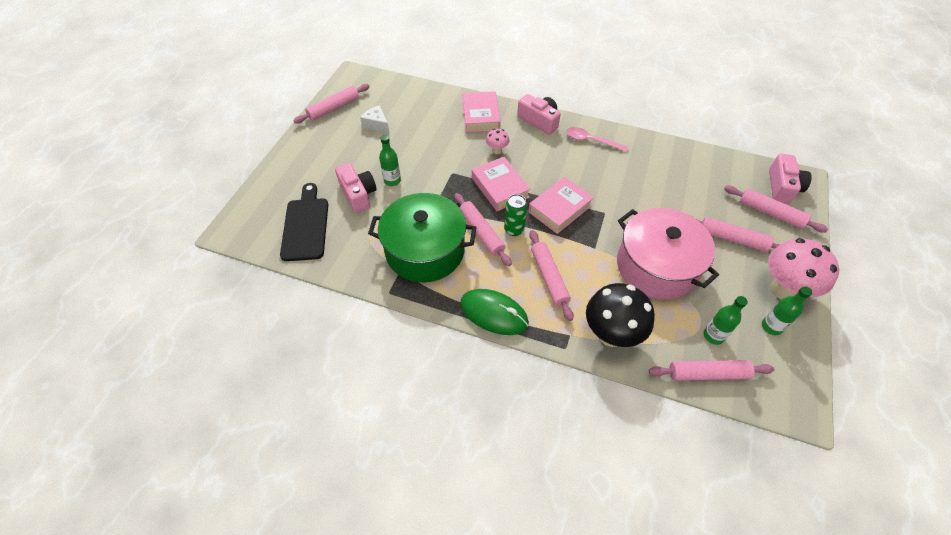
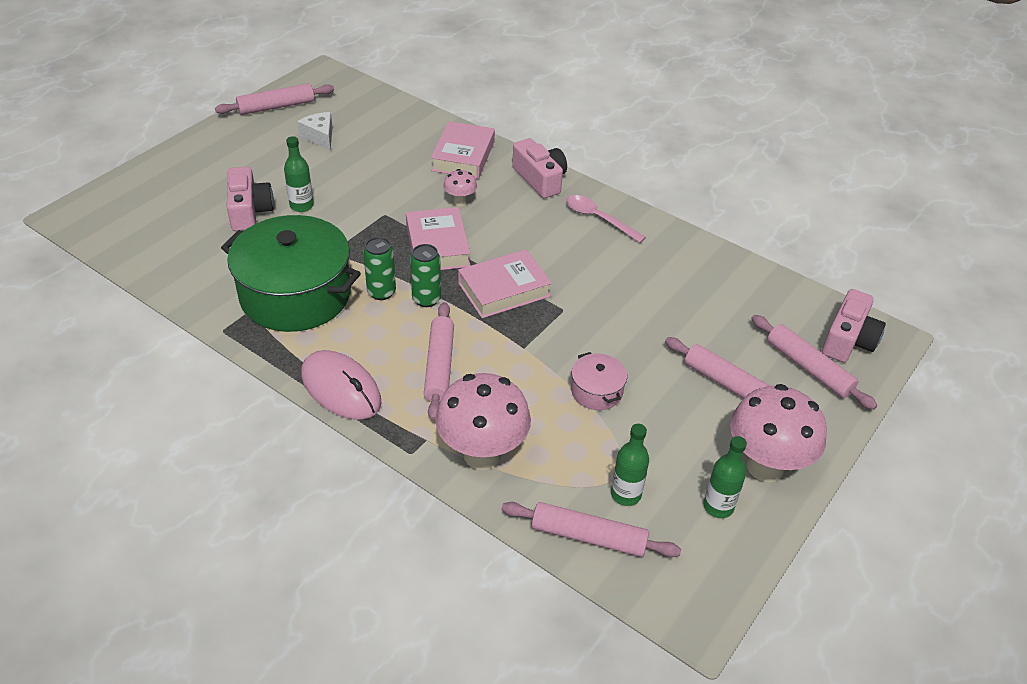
camera: 15 degrees right, 10 degrees down
(305, 226) = (164, 231): black cutting board -> none
(481, 232) = (381, 292): pink rolling pin -> green can
(494, 313) = (341, 388): green mouse -> pink mouse
(611, 335) = (482, 454): black mushroom -> pink mushroom
(656, 266) = (596, 391): pink pot -> pink pot, size x0.44

